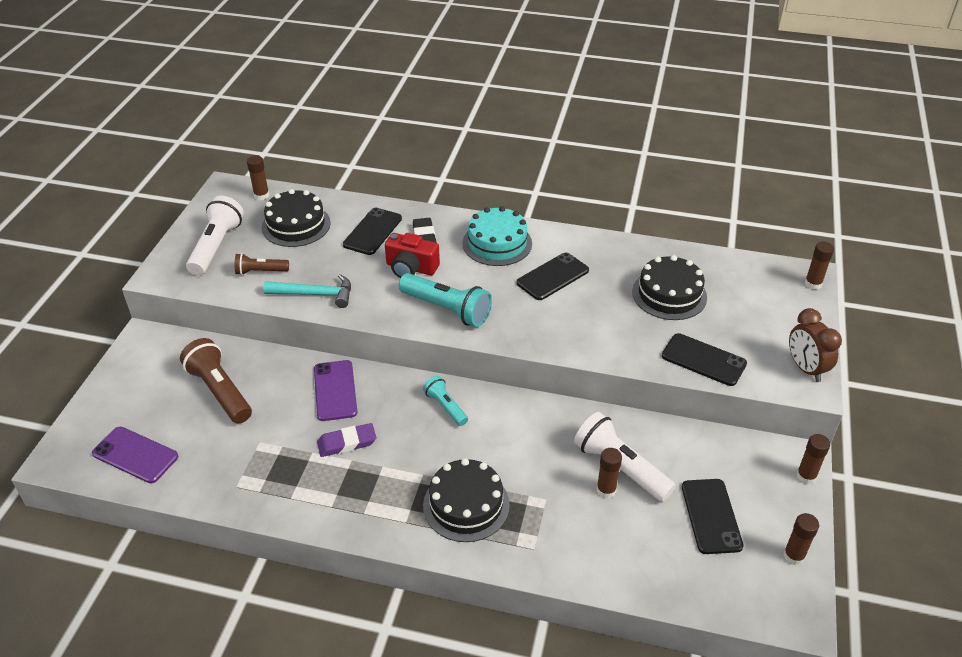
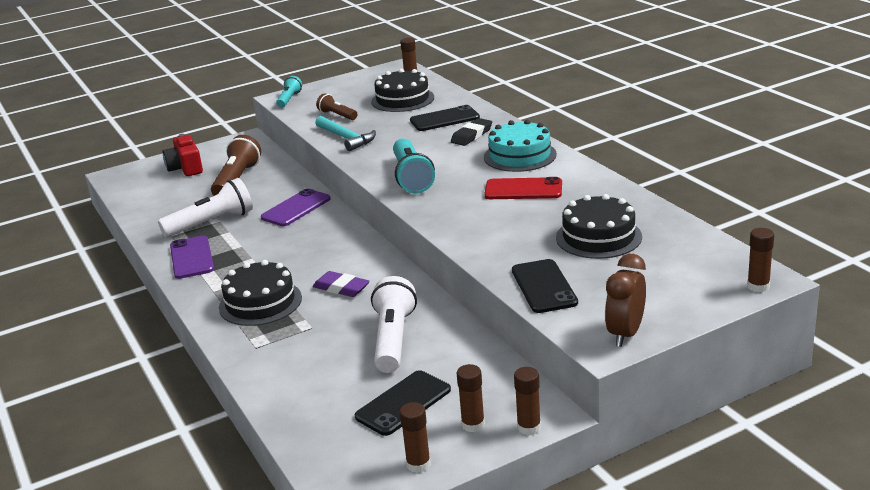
camera: 50 degrees right, 15 degrees down
(135, 455) = (148, 190): purple phone -> purple phone (192, 258)
(216, 246) = (336, 94): white flashlight -> white flashlight (211, 223)
(347, 443) = (254, 237): purple eraser -> purple eraser (341, 288)
(411, 268) = (431, 147): red camera -> red camera (186, 168)
(446, 407) = (343, 247): turquoise flashlight -> turquoise flashlight (289, 99)
(553, 277) = (523, 190): black phone -> red phone
(606, 490) = (359, 345): brown glue stick -> brown glue stick (473, 425)

